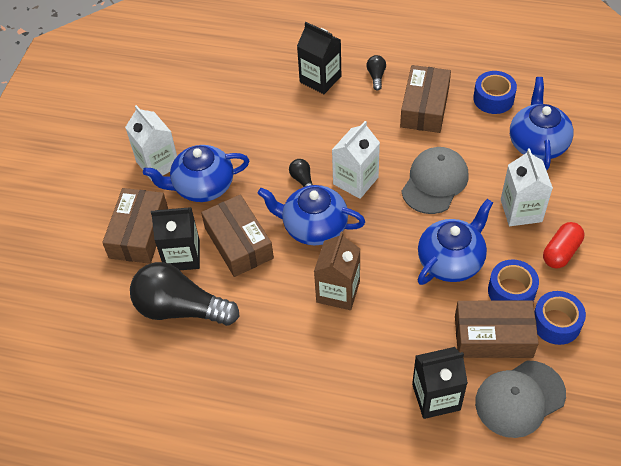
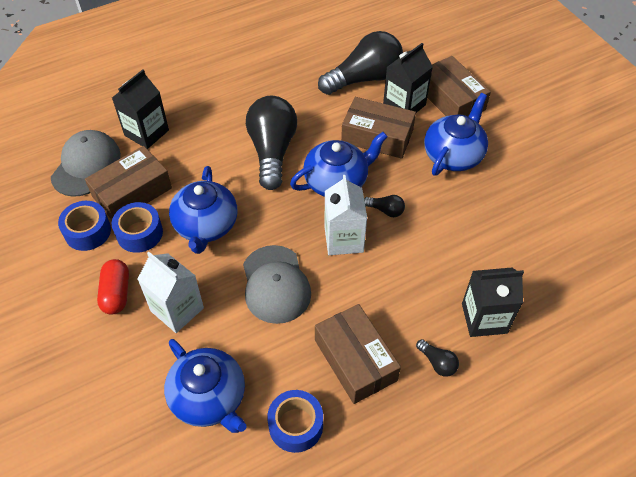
camera: 135 degrees right, 0 degrees up
(158, 164) = (507, 148): white carton -> none
(338, 291) = (272, 151): brown carton -> black light bulb

